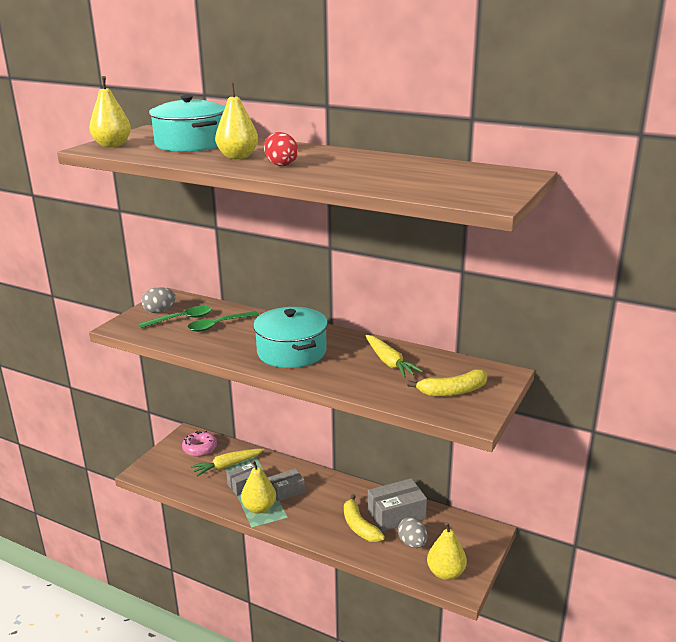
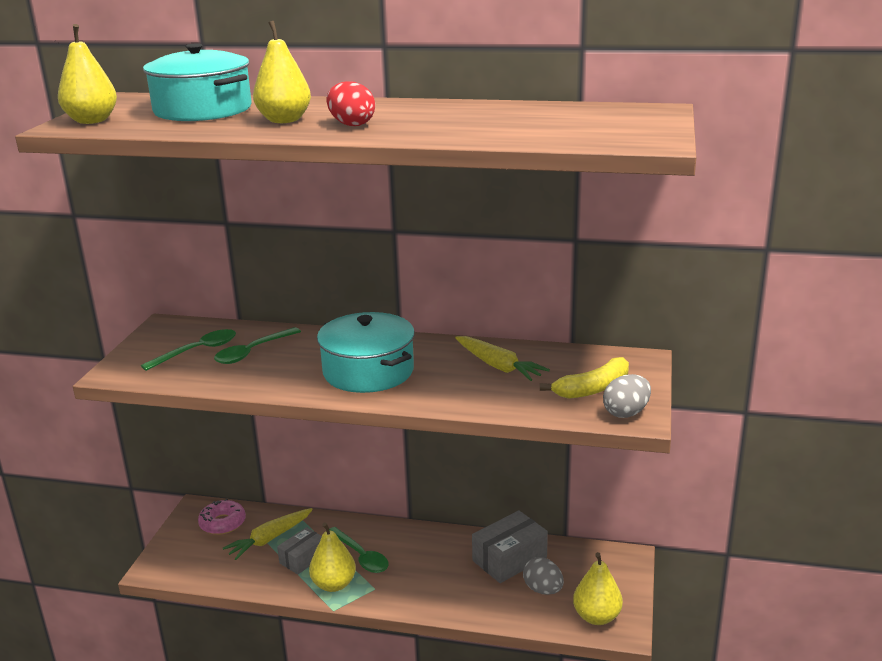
camera: 15 degrees left, 0 degrees up
(159, 311) = (161, 345): grey egg -> grey egg (626, 413)
(287, 491) = (361, 556): grey box -> green spoon
(359, 526) = (470, 582): yellow banana -> none

